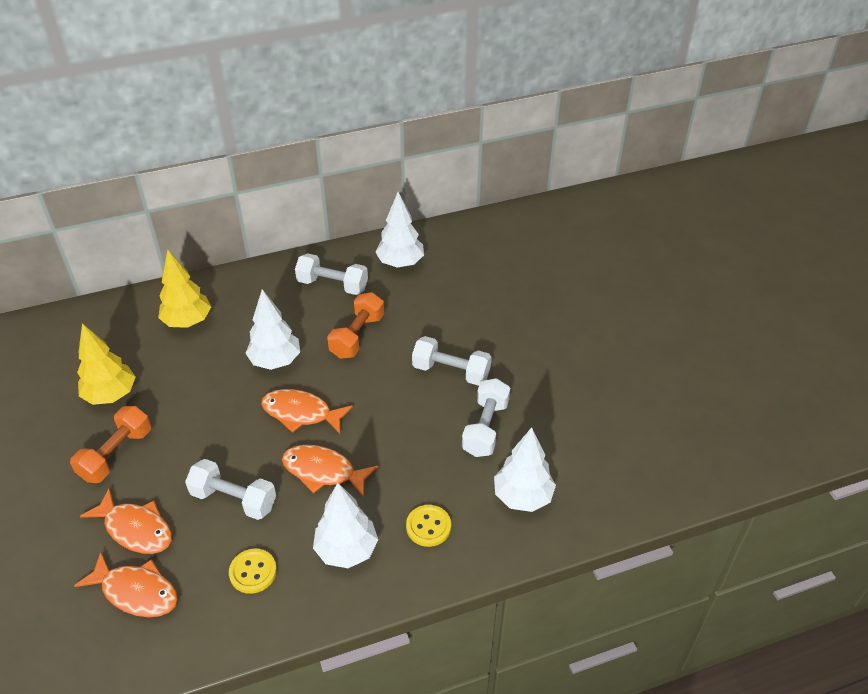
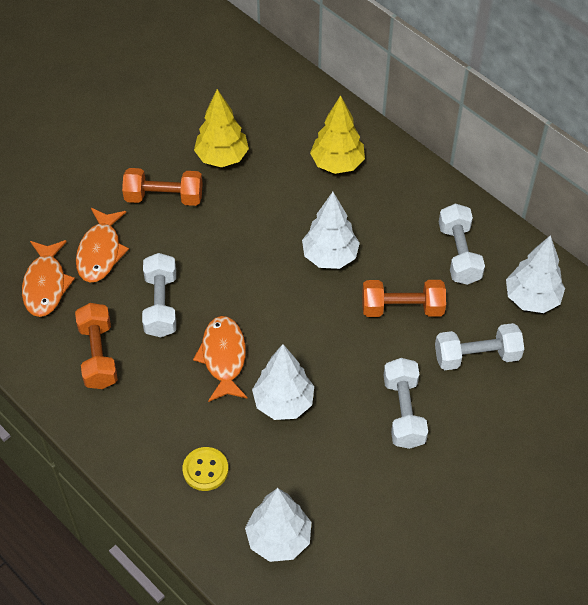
camera: 65 degrees right, 10 degrees up
(253, 572) = (98, 355): yellow button -> orange dumbbell
(301, 413) = (279, 308): orange fish -> none
(346, 550) = (150, 414): white tree -> white tree (283, 402)
(485, 428) = (347, 473): white dumbbell -> white dumbbell (476, 356)

